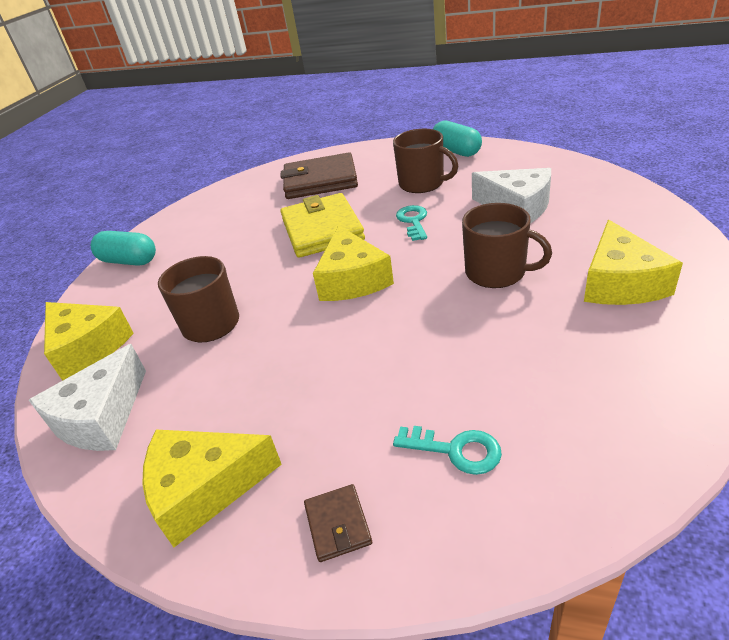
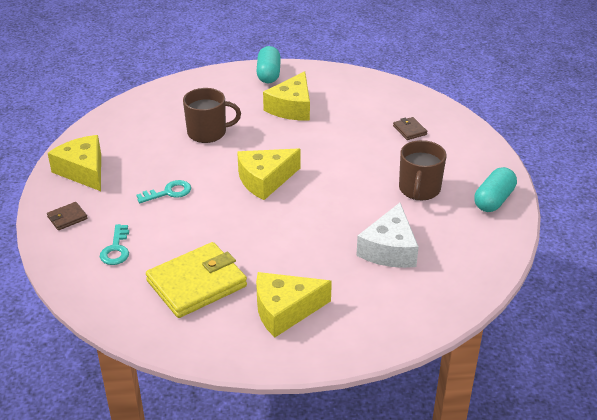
camera: 65 degrees right, 0 degrees up
(88, 347) = (178, 93): yellow cheese -> yellow cheese (291, 107)
(101, 417) = (125, 120): white cheese -> none
(320, 181) = (409, 130): brown wallet -> brown wallet, size x0.44
(322, 229) = (329, 150): yellow wallet -> yellow wallet (197, 284)
(413, 221) = (352, 195): turquoise key -> turquoise key (169, 192)
(497, 272) = (287, 247): brown mug -> none

